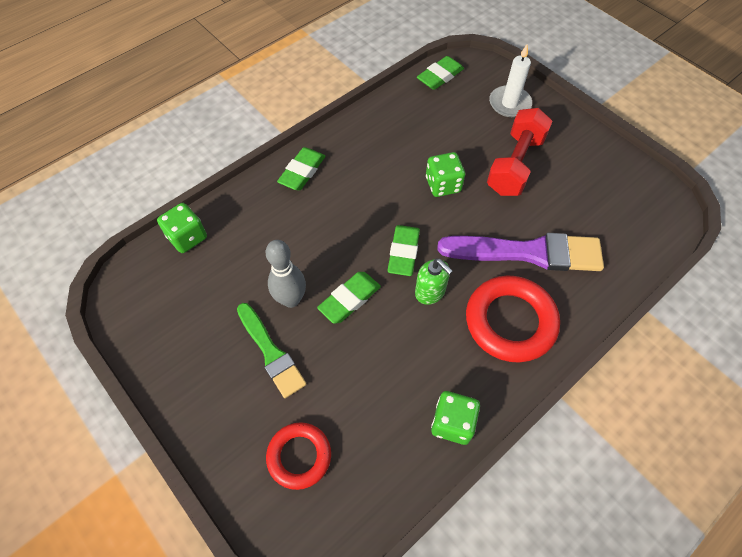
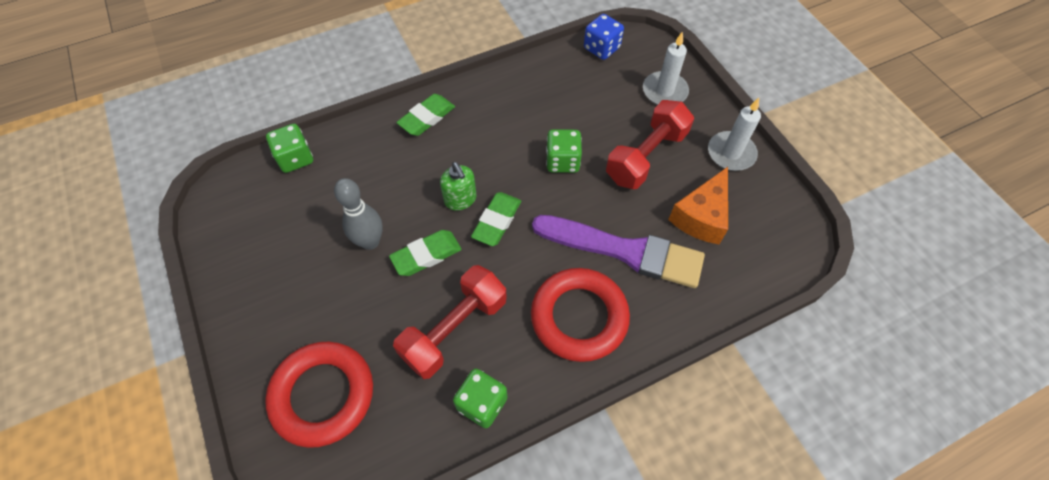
camera: 15 degrees right, 0 degrees up
(271, 352) = (333, 288): green brush -> none
(299, 456) = (323, 395): red ring -> red ring, size x1.61
(401, 361) = (454, 329): none -> red dumbbell
(430, 292) = (509, 267): green soap dispenser -> green soap dispenser (460, 199)
(440, 76) = (601, 48): green eraser -> blue dice
(582, 207) = (701, 216): none -> orange cheese
(586, 146) = (731, 153): none -> white candle

